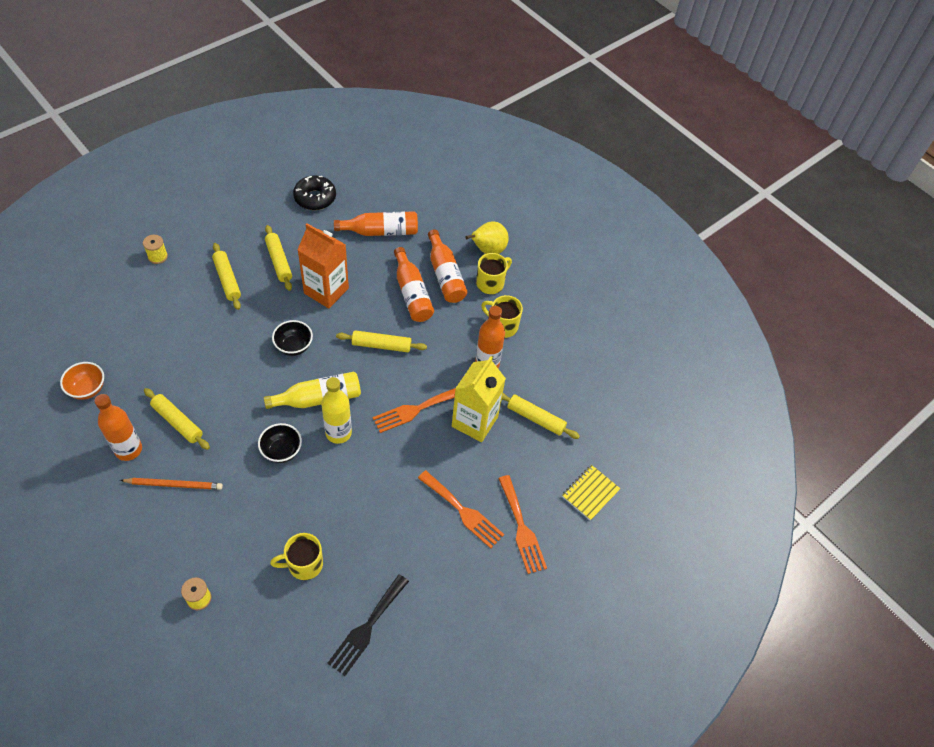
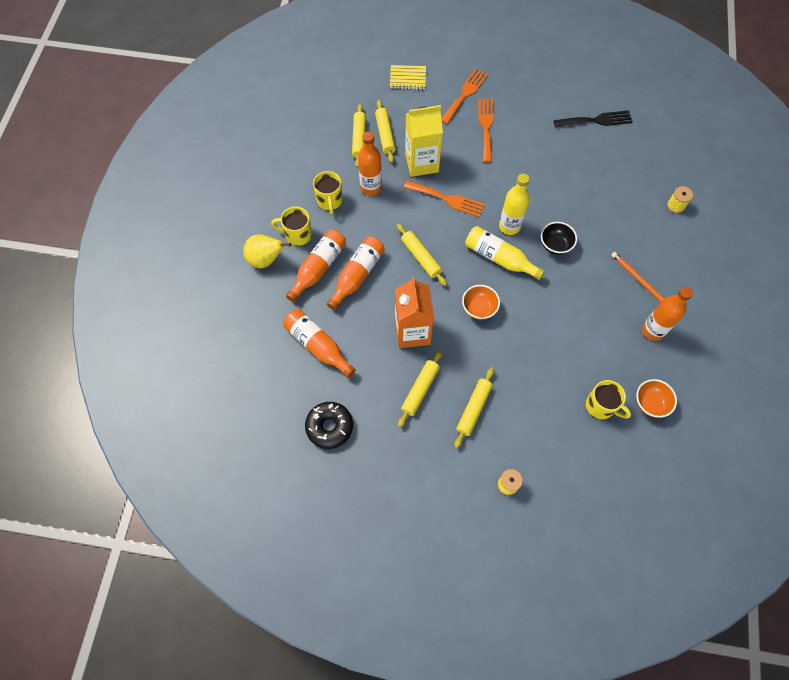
camera: 125 degrees left, 10 degrees up
(177, 422) = (605, 322): yellow rolling pin -> yellow rolling pin (359, 139)
(294, 346) = (479, 308): black bowl -> orange bowl
(304, 564) = (601, 174): yellow mug -> yellow mug (601, 406)

